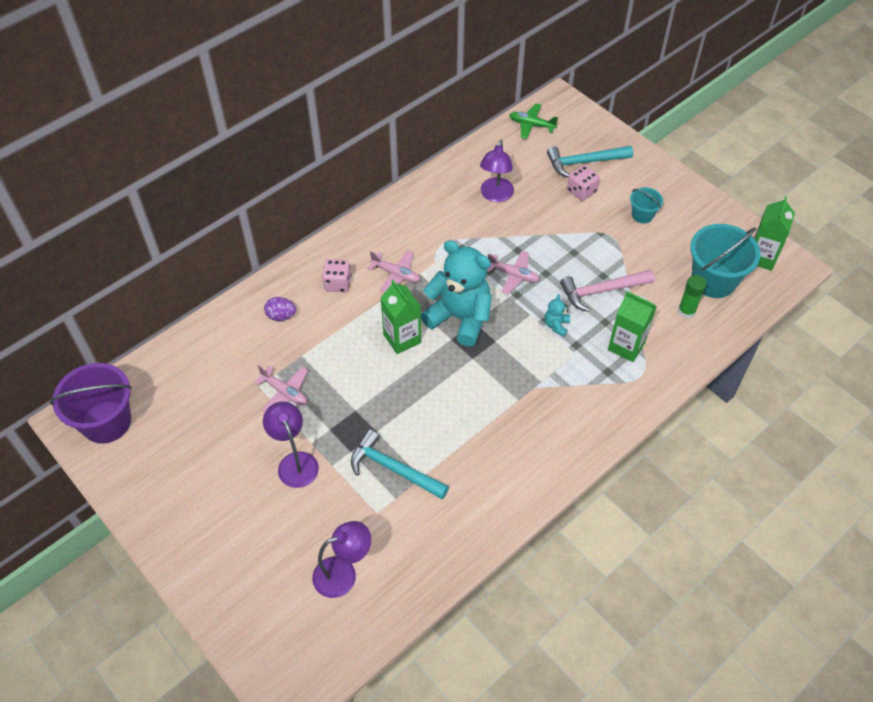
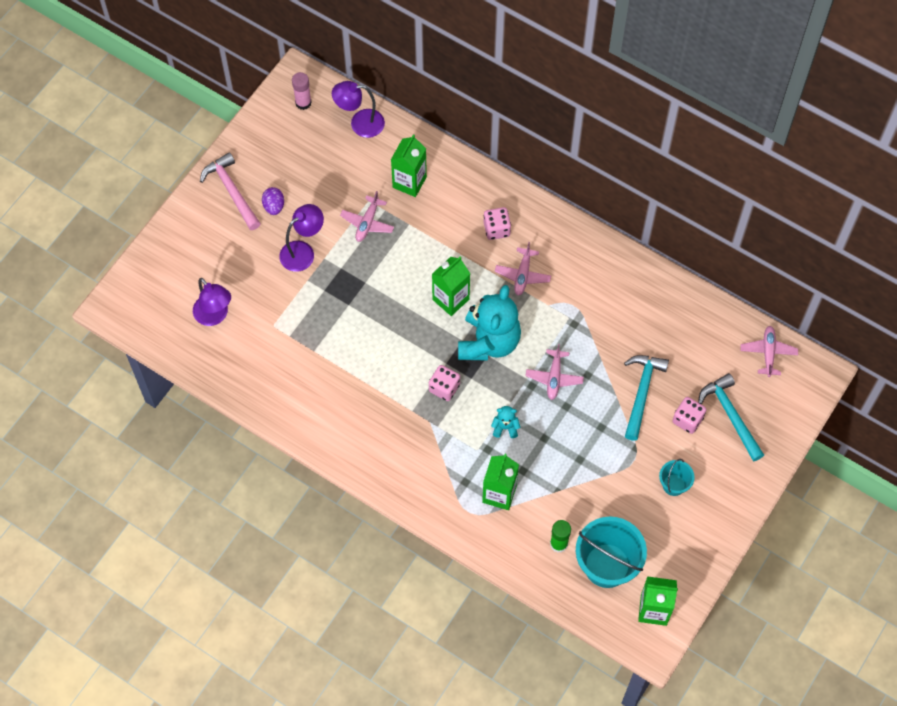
camera: 75 degrees right, 10 degrees up
(106, 422) = (303, 103): purple bucket -> pink glue stick
(252, 344) = (409, 182): none -> green carton
(281, 316) = (446, 195): purple egg -> purple egg (274, 206)
(393, 469) = (316, 327): turquoise hammer -> turquoise hammer (642, 392)
(495, 195) = (653, 339): purple lamp -> purple lamp (360, 123)
(500, 366) = (444, 388): none -> pink dice
(531, 125) = (768, 353): green plane -> pink plane
(602, 291) = (559, 461): pink hammer -> pink hammer (232, 191)

